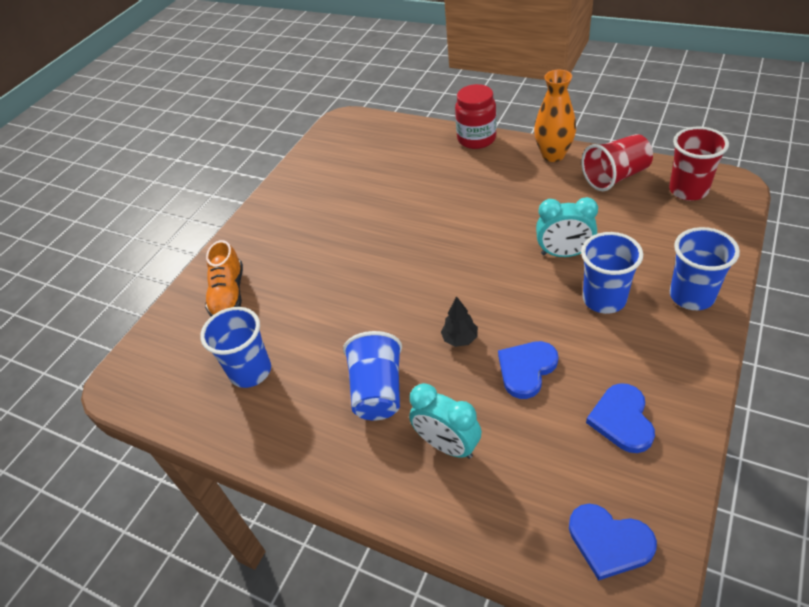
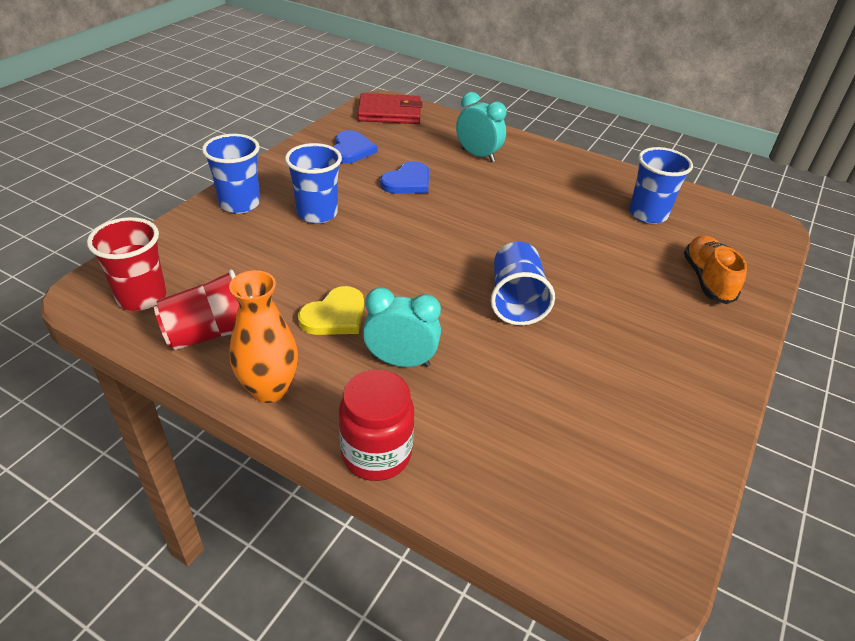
camera: 175 degrees right, 5 degrees down
(377, 391) = (531, 187): blue cup -> blue cup (516, 300)
(460, 339) = (458, 207): black tree -> none
(535, 205) = (335, 315): none -> yellow heart
(564, 254) = (331, 256): turquoise clock -> turquoise clock (400, 361)
(609, 542) = (389, 113): blue heart -> red wallet

